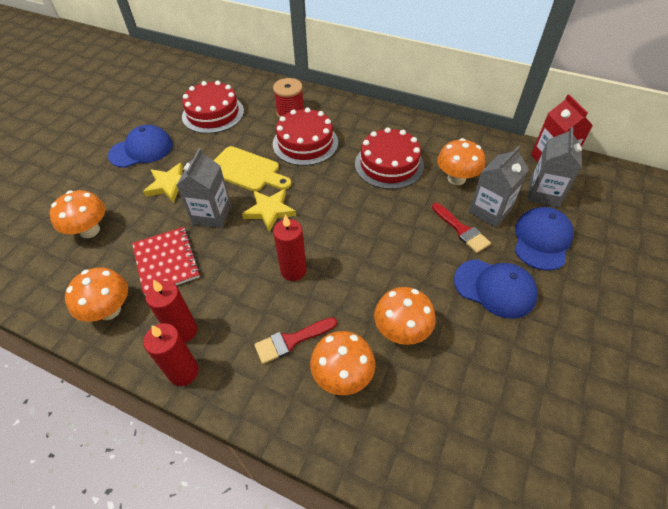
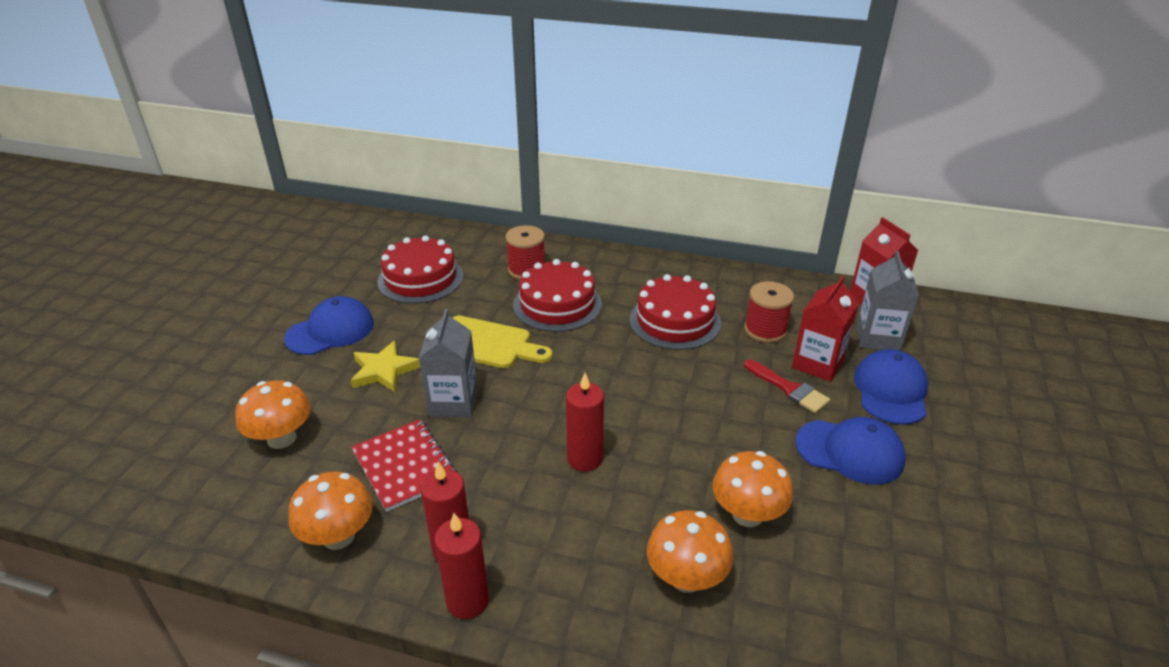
camera: 10 degrees left, 15 degrees down
(269, 211) = (532, 390): yellow star -> none
(291, 340) = (606, 544): red brush -> none
(456, 178) = (765, 330): orange mushroom -> red spool
(489, 211) = (817, 364): grey carton -> red carton

